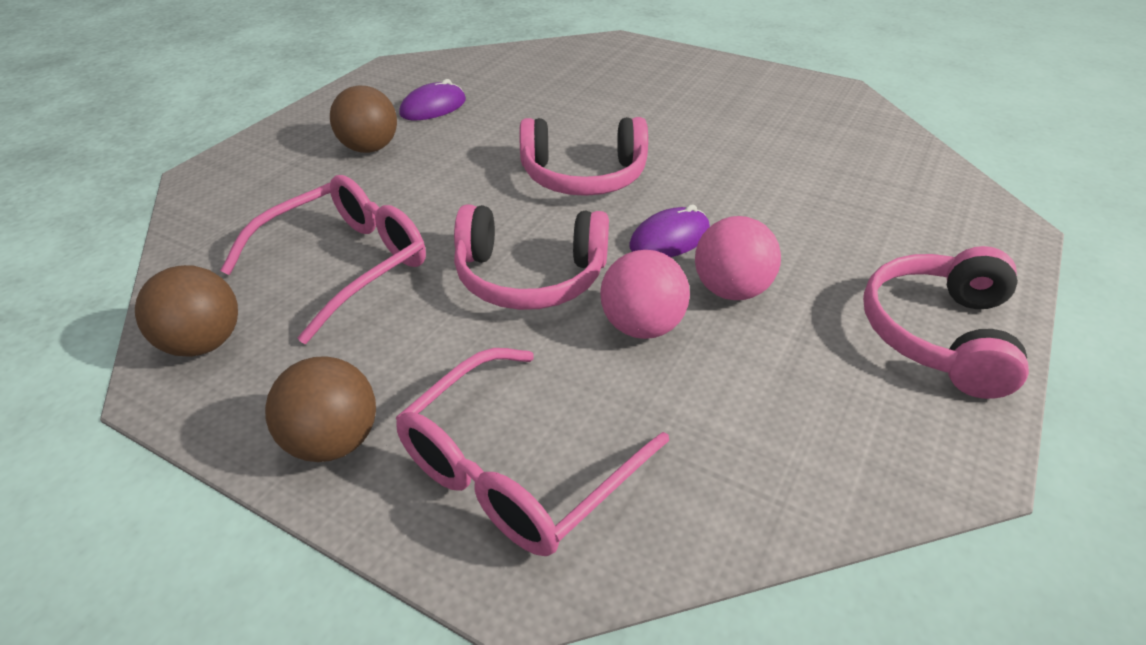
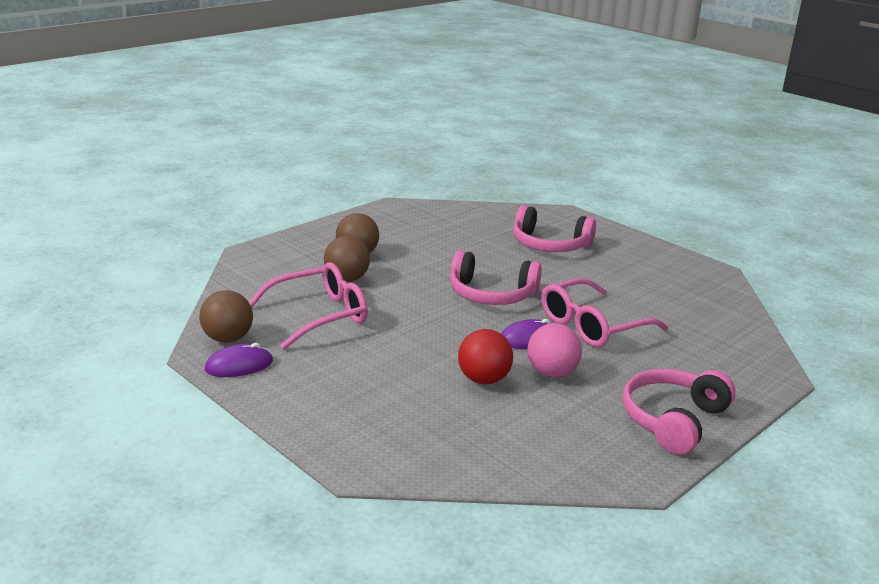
camera: 15 degrees right, 15 degrees down
(333, 441) = (284, 395): brown ball -> brown ball (347, 279)
(433, 107) = (409, 236): purple mouse -> purple mouse (239, 365)
(517, 469) = (377, 427): pink glasses -> pink glasses (592, 325)
(530, 276) = (428, 342): pink headphones -> pink headphones (549, 245)
(642, 326) = (483, 379): pink ball -> red ball

